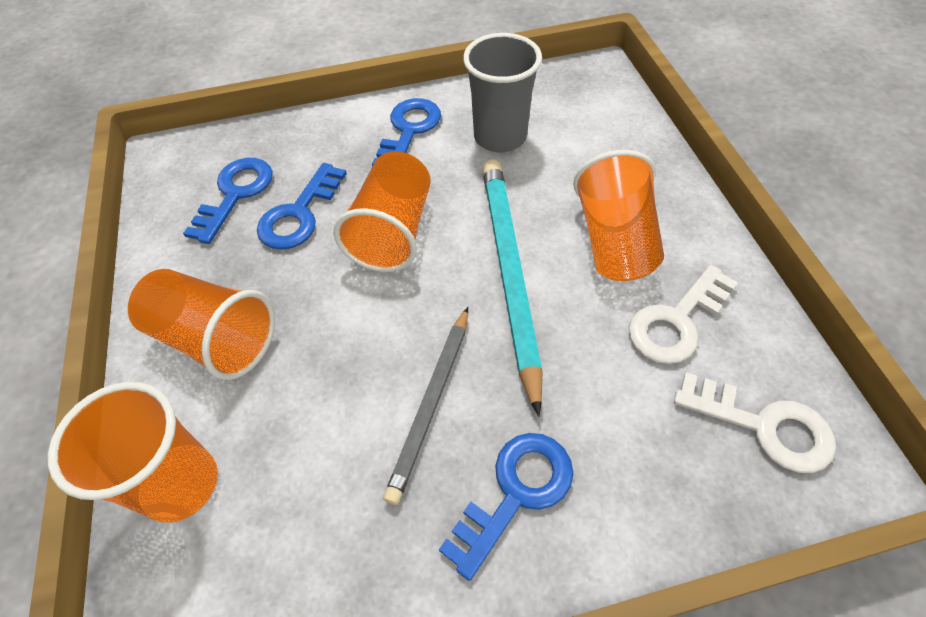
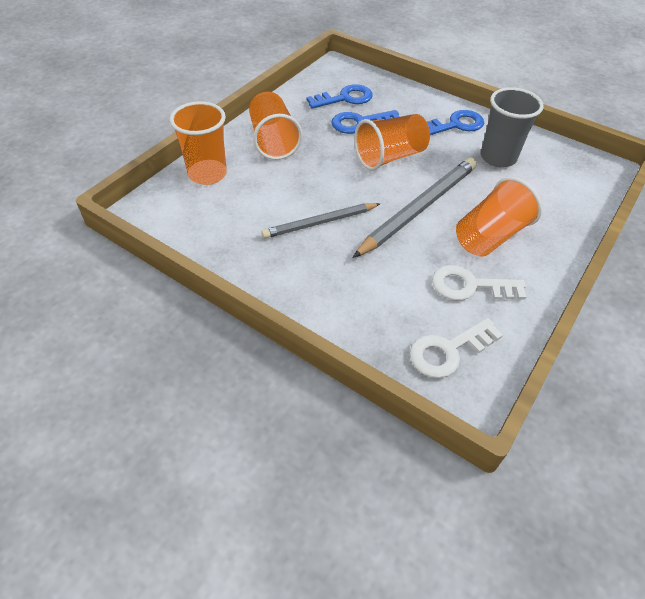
camera: 45 degrees right, 5 degrees down
(510, 273) = (418, 209): turquoise pencil -> grey pencil
(516, 493) = (310, 274): blue key -> none
(763, 426) = (448, 350): white key -> white key turned 75 degrees clockwise

